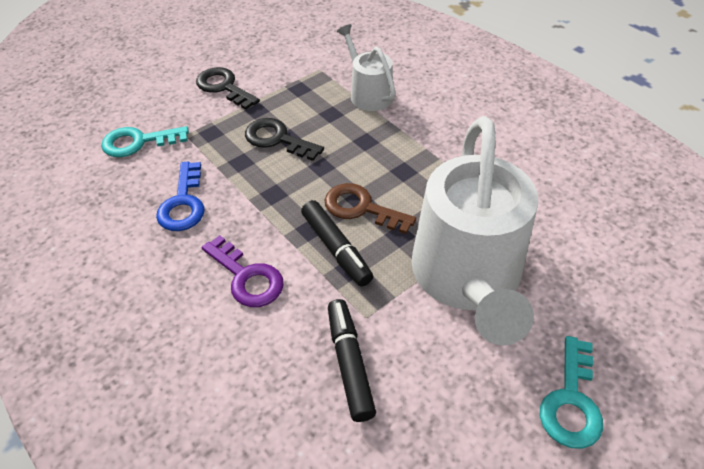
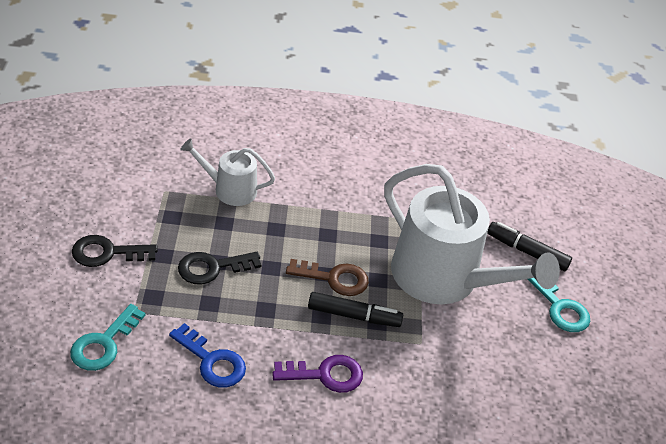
camera: 55 degrees left, 5 degrees down
(349, 363) = (445, 375): black marker -> black marker (527, 252)
(361, 208) = (334, 278): brown key -> brown key turned 150 degrees counterclockwise

